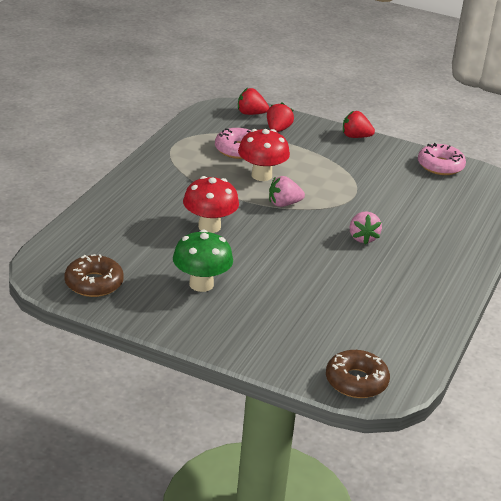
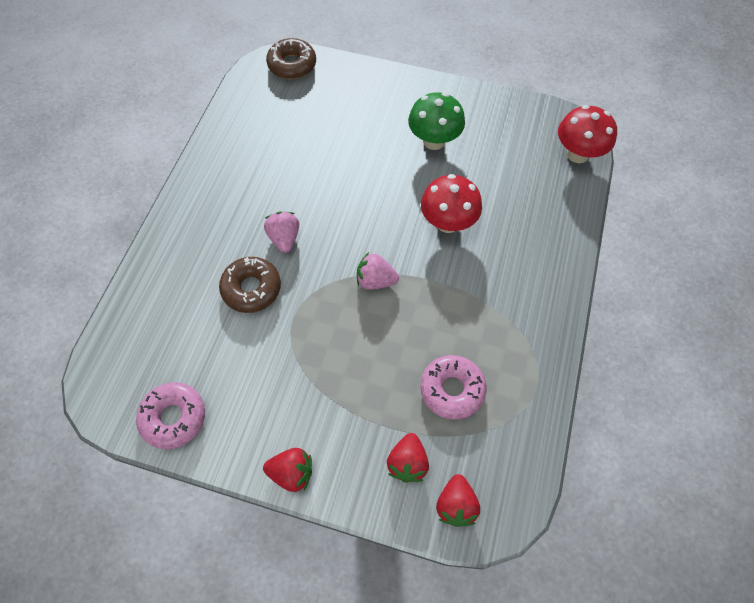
camera: 175 degrees right, 30 degrees up
(94, 283) = (526, 124): brown donut -> brown donut (251, 288)
(251, 113) = (455, 505): red strawberry -> red strawberry turned 90 degrees clockwise
(261, 175) = (410, 334): red mushroom -> red mushroom (577, 154)
(284, 204) = (375, 280): pink strawberry -> pink strawberry turned 150 degrees counterclockwise

